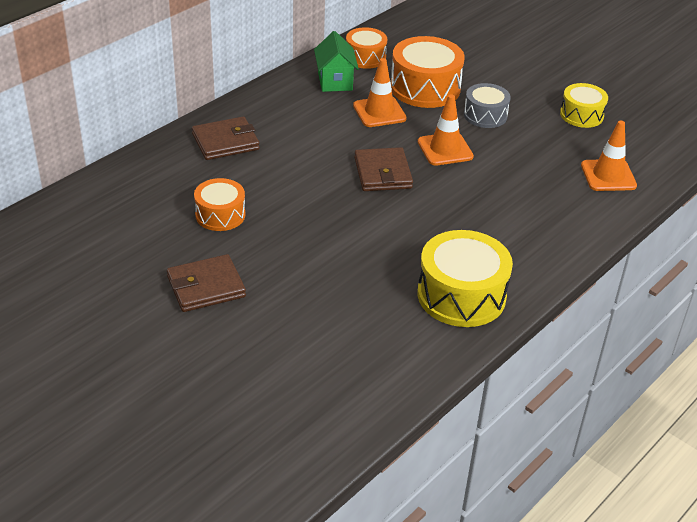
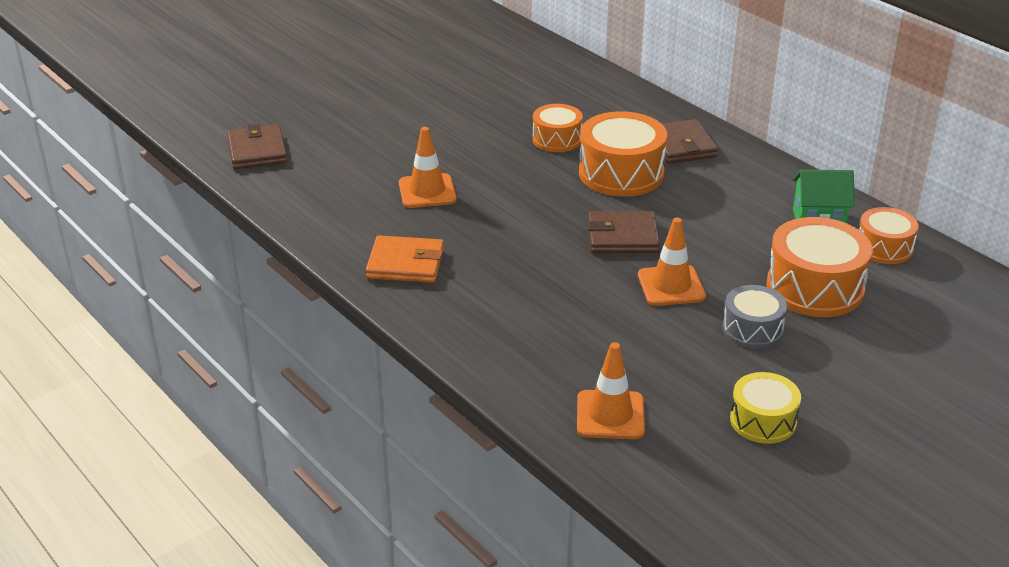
camera: 100 degrees right, 5 degrees down
(206, 287) = (454, 130): brown wallet -> brown wallet (257, 151)
(279, 175) = (621, 173): none -> orange drum
(379, 112) = (751, 246): orange traffic cone -> orange traffic cone (427, 191)
(461, 295) = (405, 264): yellow drum -> orange wallet

